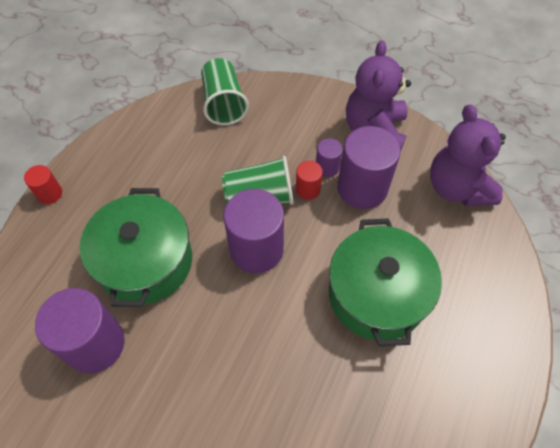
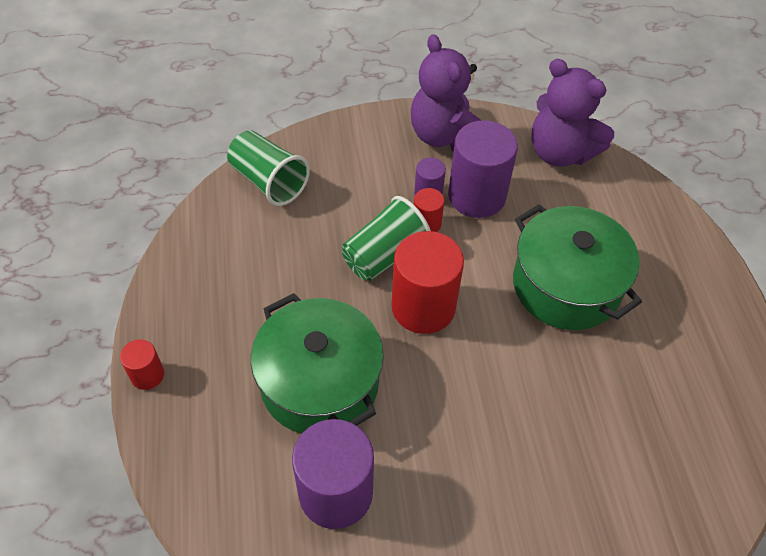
camera: 35 degrees left, 5 degrees down
(256, 249) = (423, 307): purple cylinder -> red cylinder

